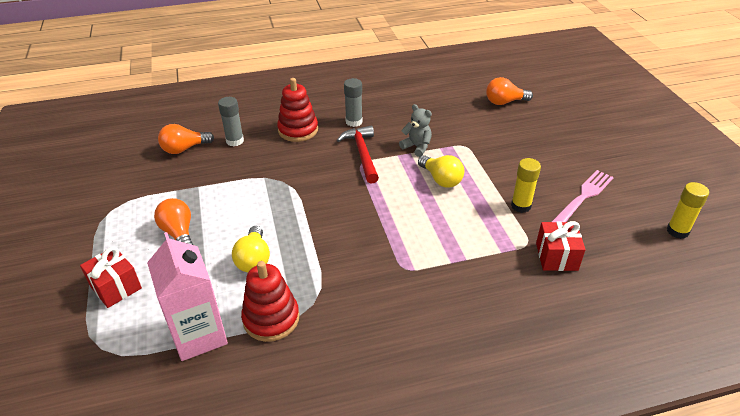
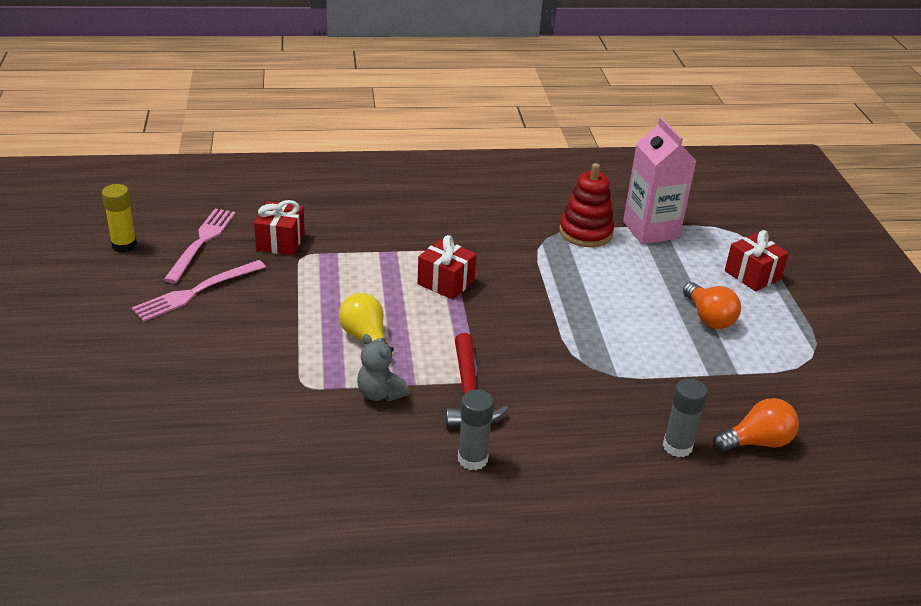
camera: 175 degrees left, 5 degrees down
(254, 259) = (611, 280): yellow light bulb -> none
(298, 130) = (572, 454): red stacking toy -> none
(398, 235) = (446, 282): none -> red gift
(504, 102) = (178, 466): orange light bulb -> none
(521, 206) = (281, 293): yellow glue stick -> none
(620, 245) = (202, 242): none -> pink fork

